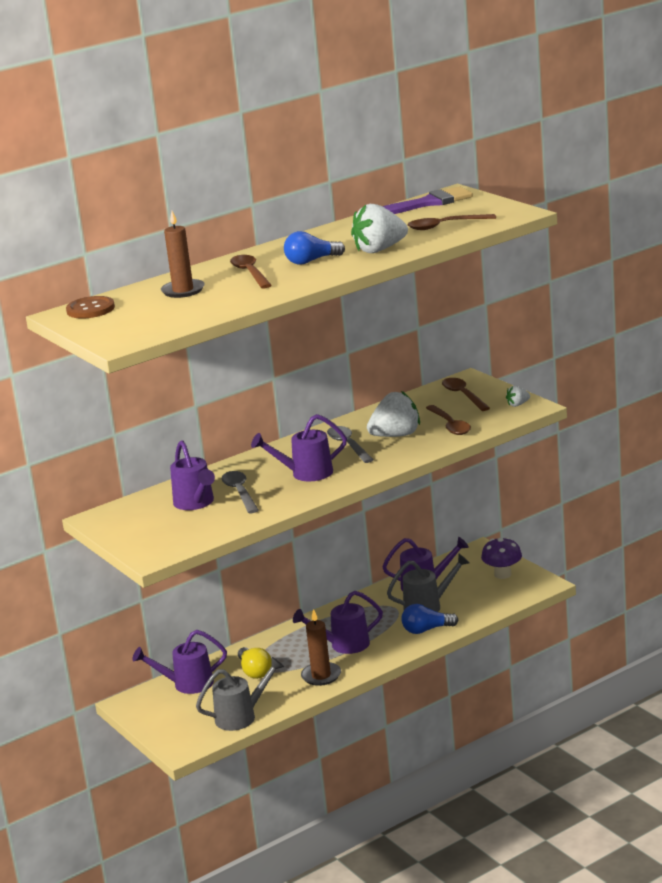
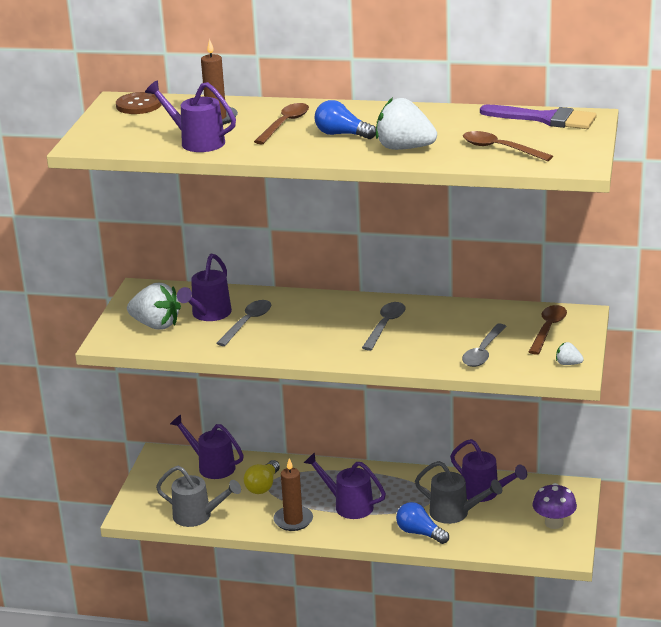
camera: 45 degrees right, 5 degrees up
(305, 474) = (313, 333): purple watering can -> purple watering can (196, 142)
(396, 435) = (431, 337): white strawberry -> white strawberry (156, 325)
(450, 425) = (483, 352): brown spoon -> grey spoon

